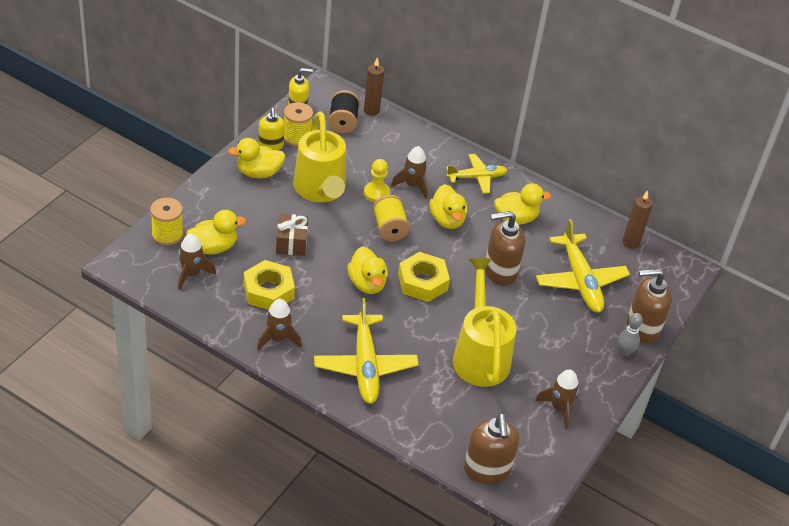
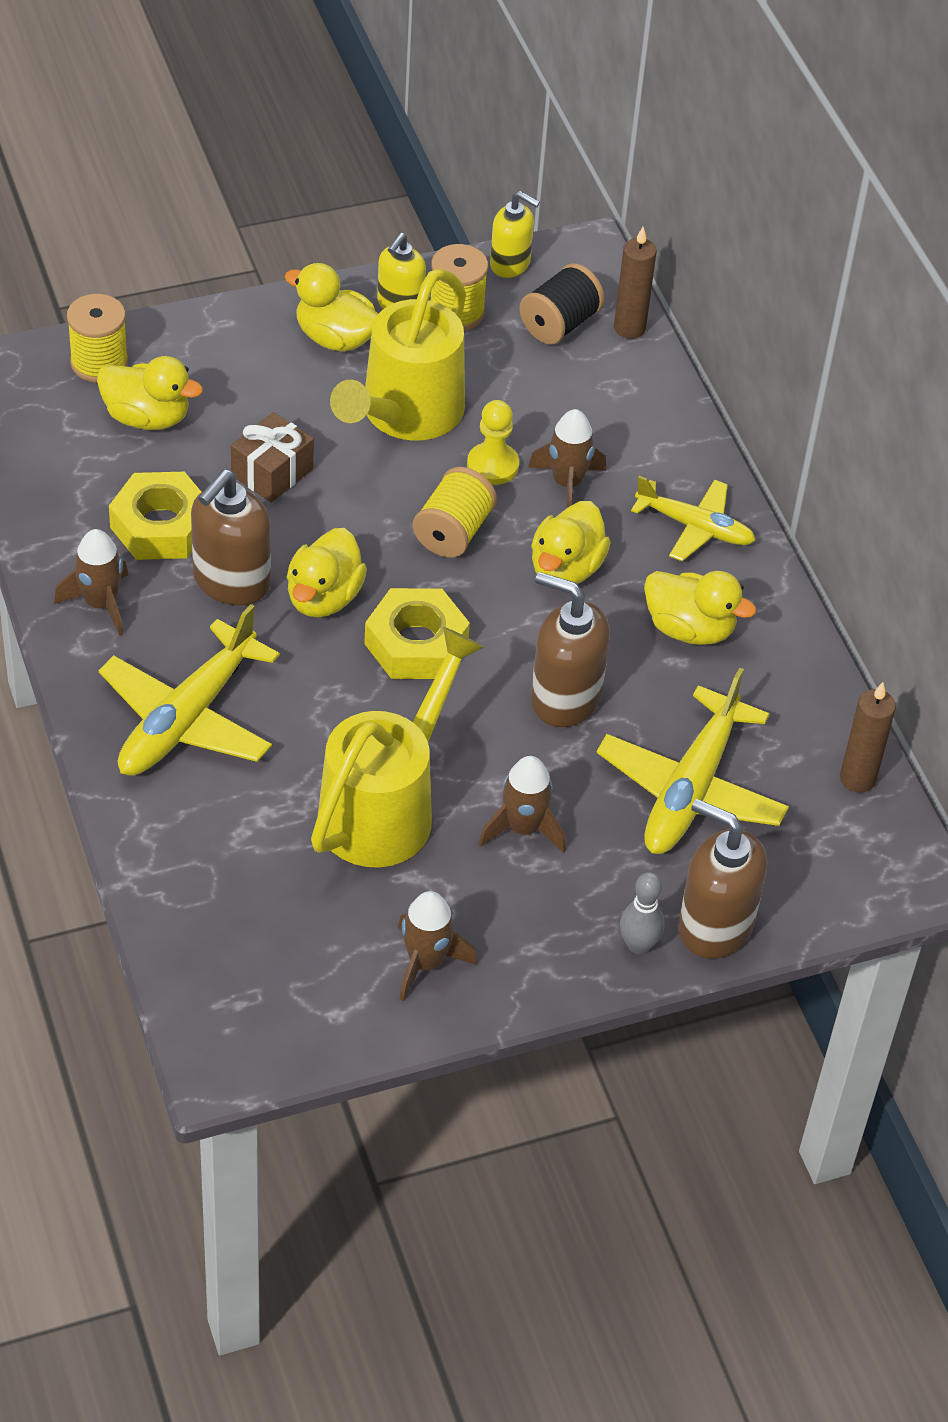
camera: 40 degrees right, 5 degrees up
(191, 274) = (74, 440): brown rocket -> brown rocket (523, 828)
(487, 470) = (206, 981): brown soap dispenser -> brown soap dispenser (231, 581)

